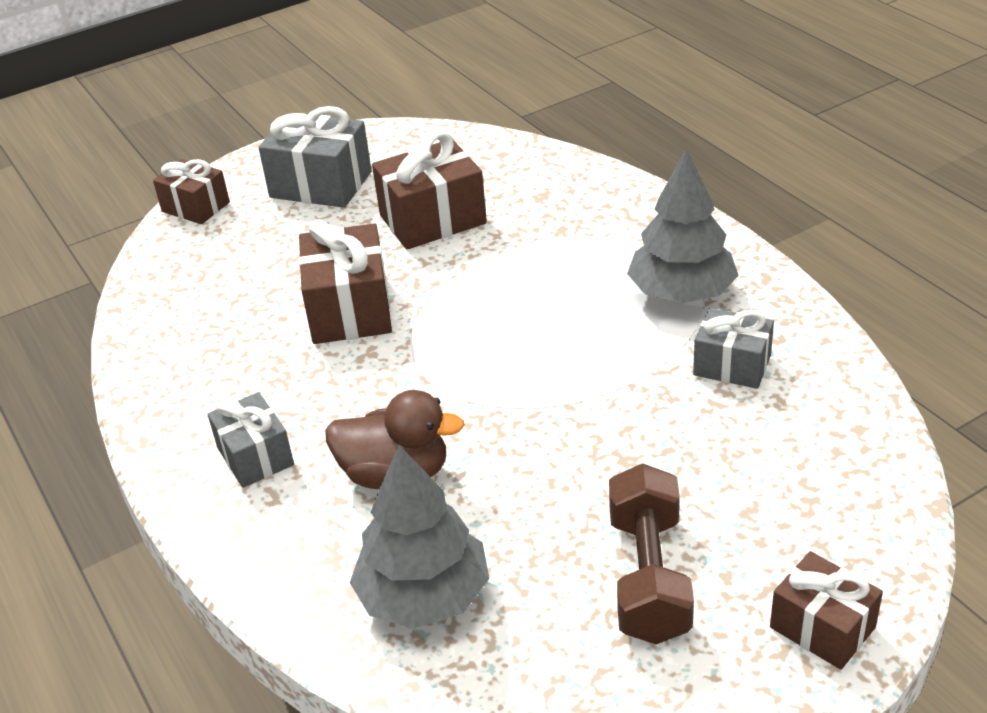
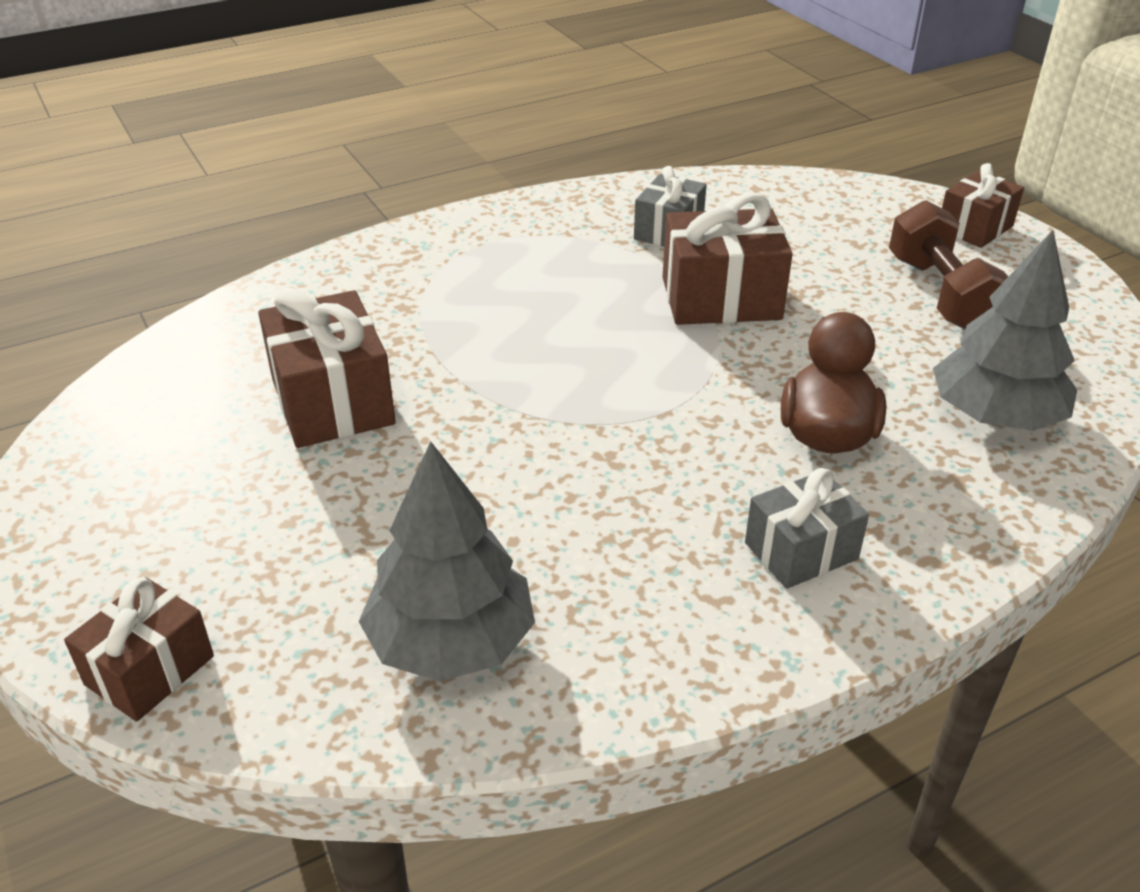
camera: 90 degrees left, 0 degrees up
(321, 184) = (174, 511): grey gift -> none
(350, 309) = (513, 474): brown gift -> brown gift (721, 298)
(649, 577) = (941, 294): brown dumbbell -> brown dumbbell turned 75 degrees clockwise
(681, 293) = (551, 245): grey tree -> grey tree (451, 642)

